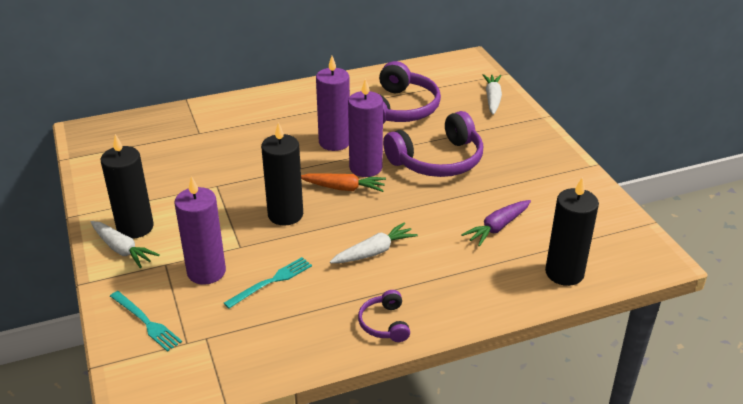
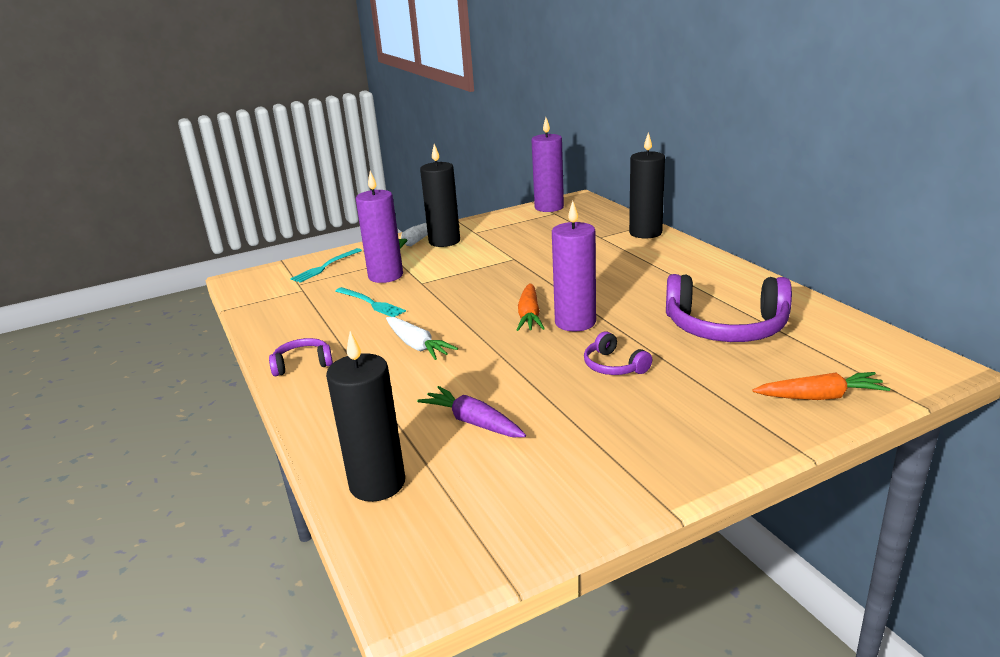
camera: 85 degrees right, 10 degrees down
(285, 215) = (474, 294): black candle -> black candle (645, 233)
(334, 142) = (620, 299): purple candle -> purple candle (549, 207)
(438, 160) = (613, 366): purple headphones -> purple headphones, size x0.48
(492, 99) = (820, 397): white carrot -> orange carrot

